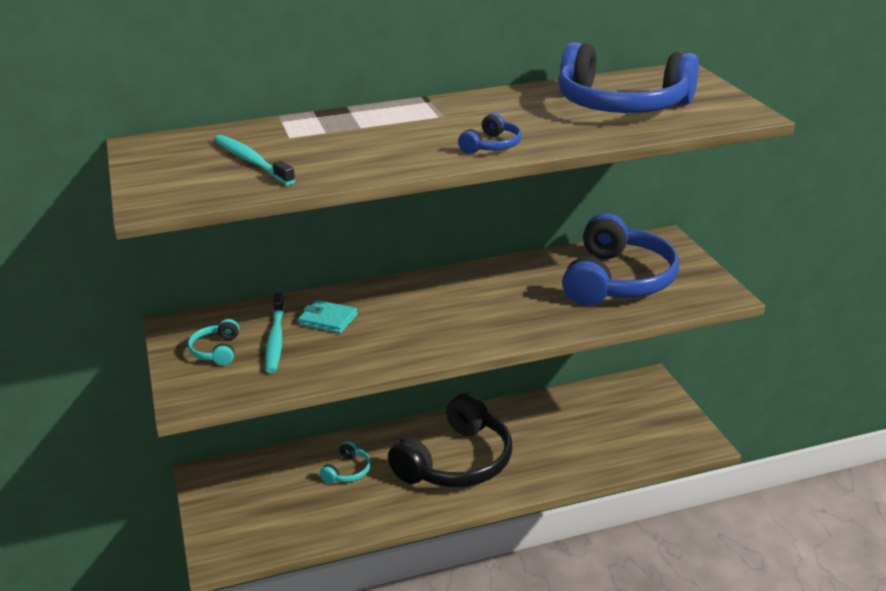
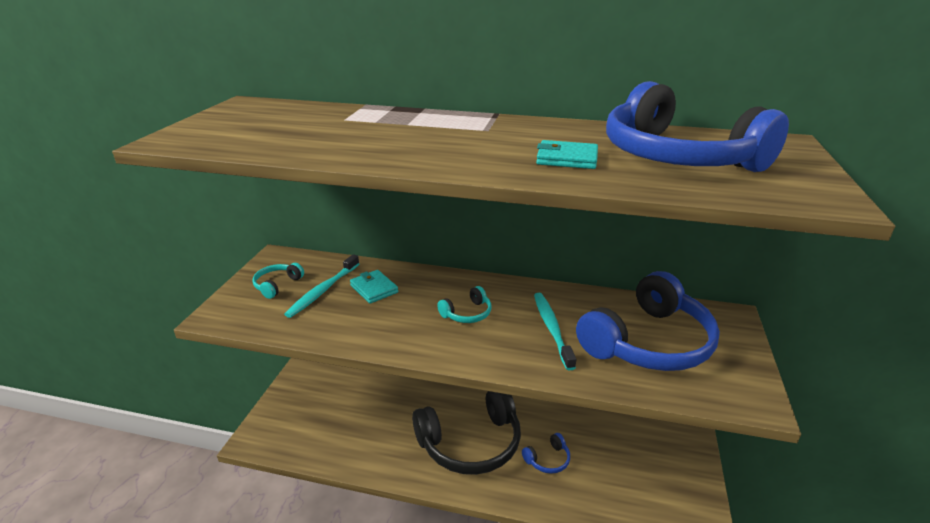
camera: 30 degrees right, 0 degrees up
(251, 161) = (285, 129): turquoise toothbrush -> turquoise toothbrush (552, 328)
(347, 471) = (388, 413): turquoise headphones -> turquoise headphones (467, 313)
(492, 145) = (490, 163): blue headphones -> blue headphones (548, 459)
(544, 127) = (567, 159): none -> turquoise wallet

